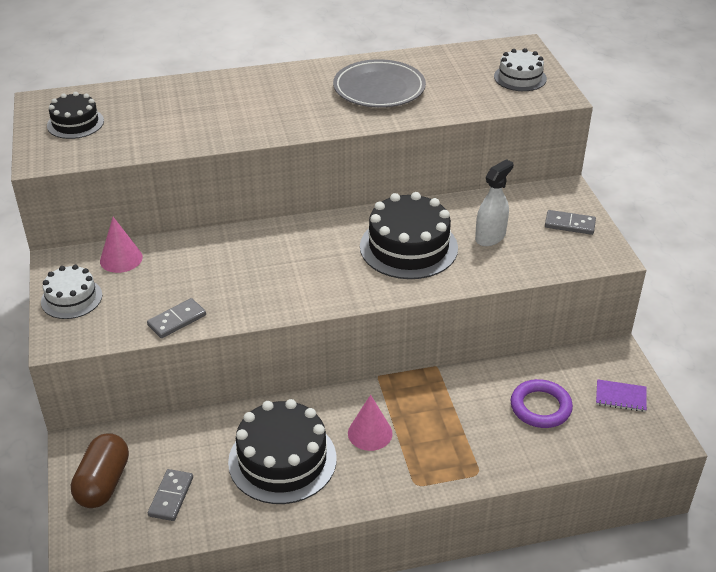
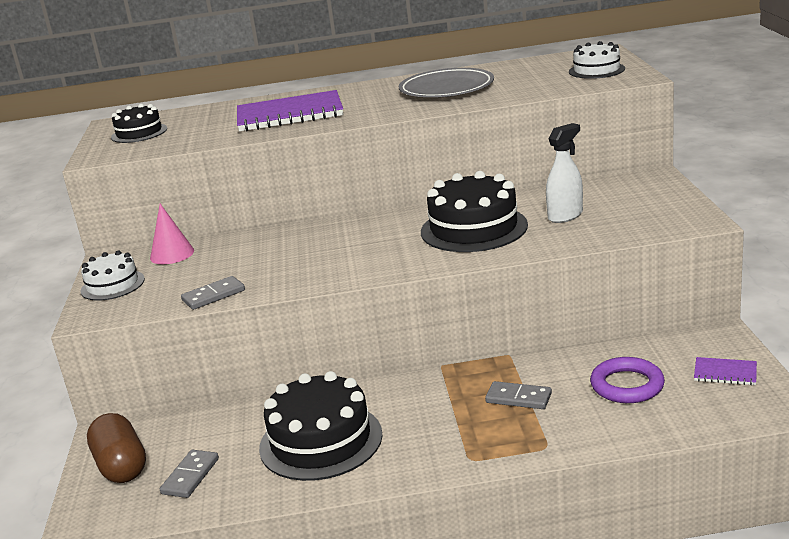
camera: 10 degrees right, 15 degrees down
(103, 483) = (121, 466): brown capsule -> brown capsule turned 45 degrees counterclockwise
(228, 112) = (290, 115): none -> purple notebook
(370, 433) = (424, 414): pink cone -> none
(569, 224) = (656, 201): grey domino -> grey domino (518, 398)

